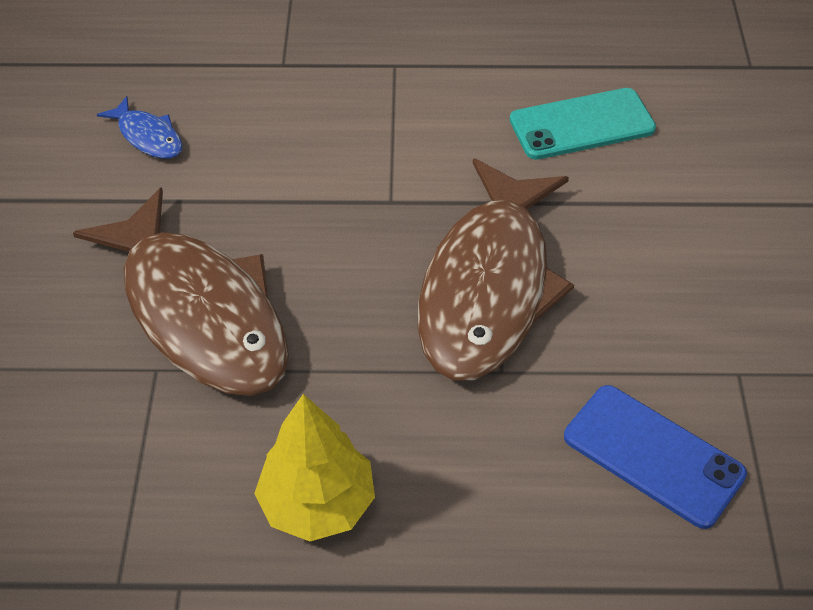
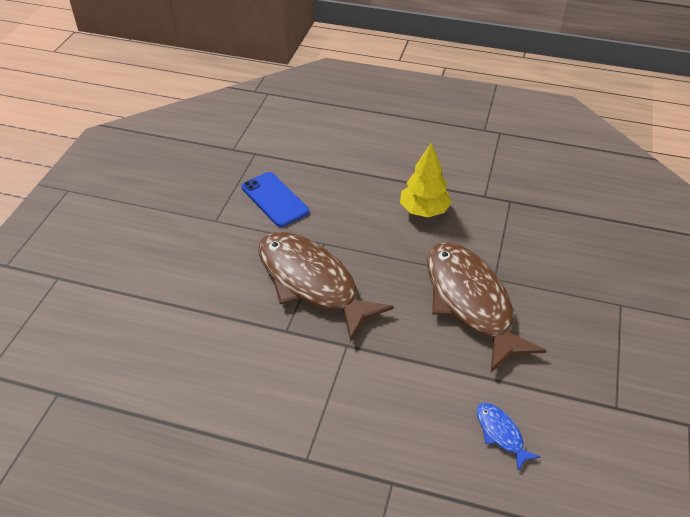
camera: 165 degrees left, 5 degrees down
(488, 287) = (312, 283): brown fish -> brown fish turned 75 degrees counterclockwise
(582, 125) = (202, 372): turquoise phone -> none

